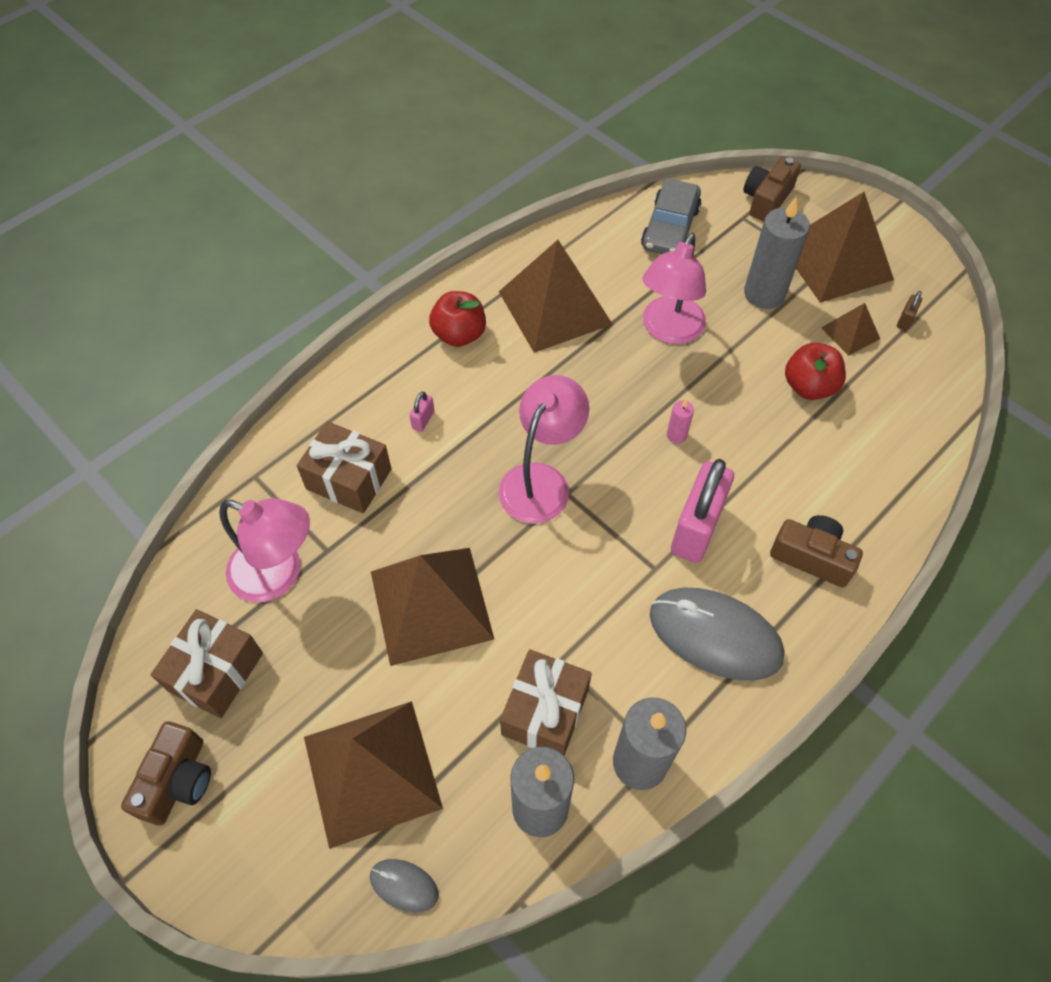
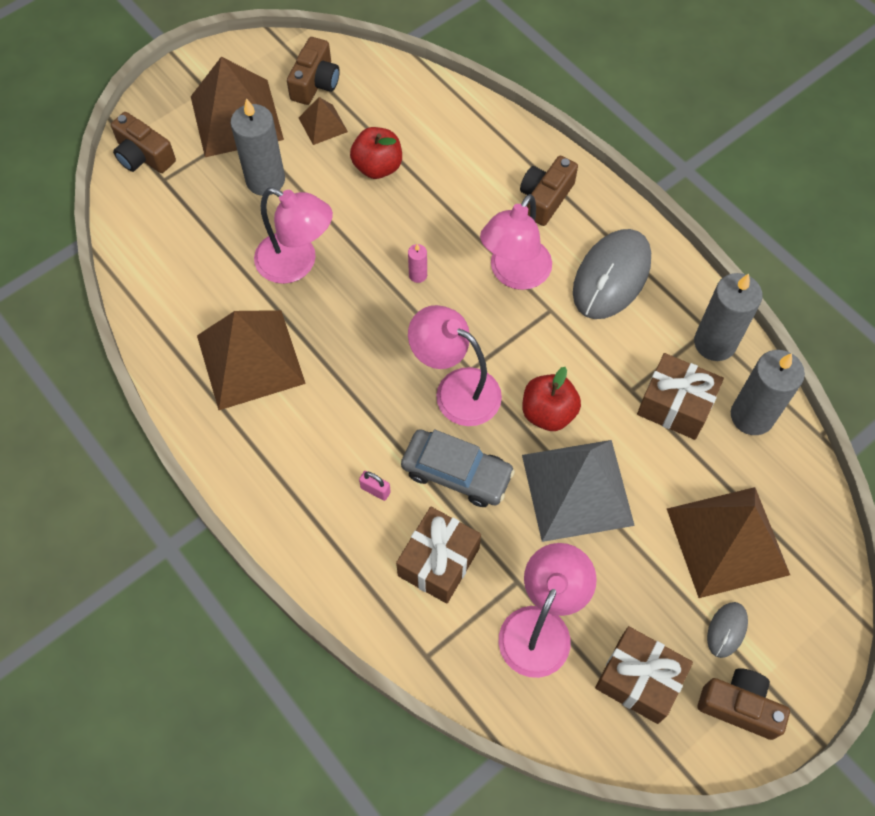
camera: 85 degrees left, 5 degrees up
(404, 885) = (814, 517): grey mouse -> grey mouse (727, 630)
(431, 604) = (577, 489): brown pyramid -> grey pyramid
(459, 334) = (271, 451): red apple -> red apple (548, 413)
(670, 228) = (163, 244): grey car -> grey car (456, 473)
(696, 529) = (514, 274): pink padlock -> pink lamp
(904, 320) = (315, 83): brown padlock -> brown camera

